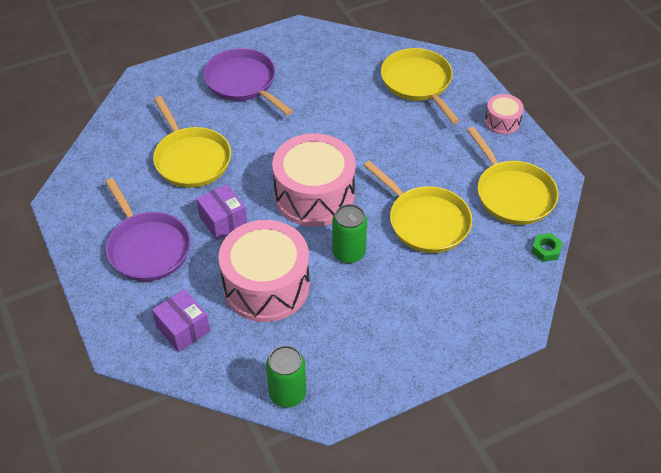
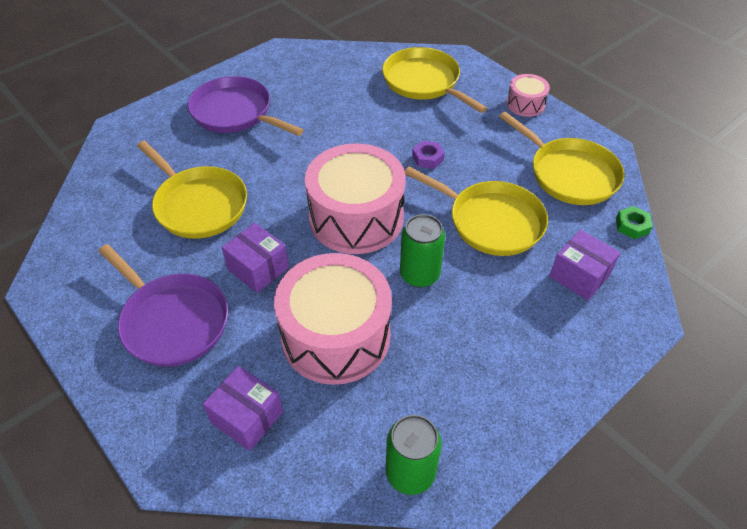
camera: 15 degrees left, 0 degrees up
(393, 155) = (427, 158): none -> purple nut
(480, 281) = (579, 275): none -> purple box

